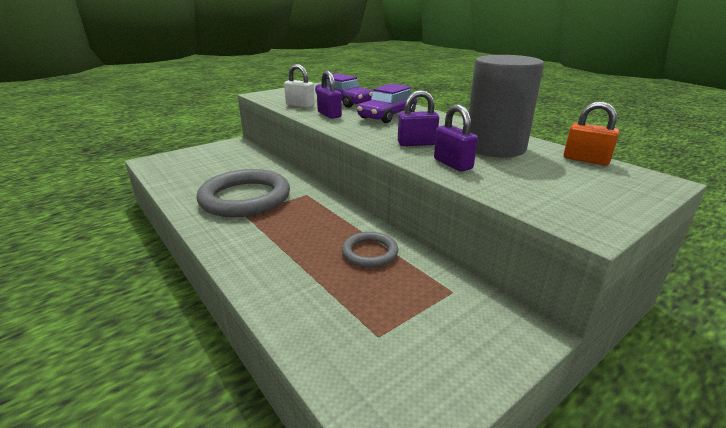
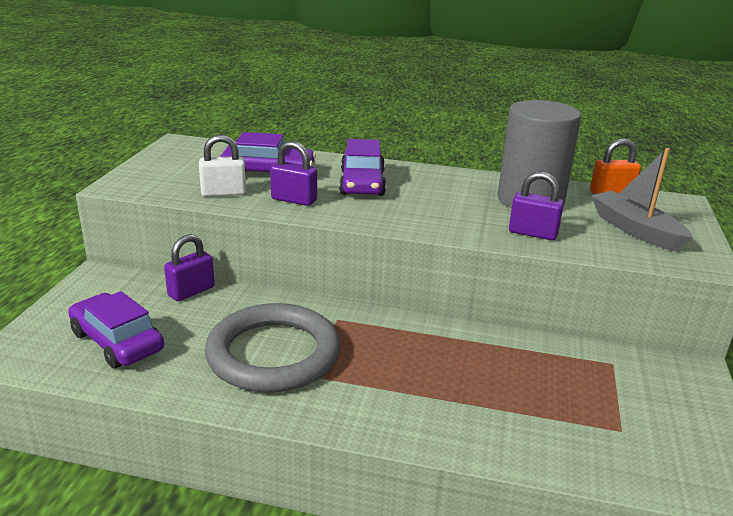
camera: 40 degrees left, 0 degrees up
(194, 169) = (117, 341): none -> purple car
(369, 252) = (504, 359): grey ring -> none
(417, 143) = (461, 217): purple padlock -> purple padlock (191, 291)
(558, 185) = (635, 230): none -> grey boat

